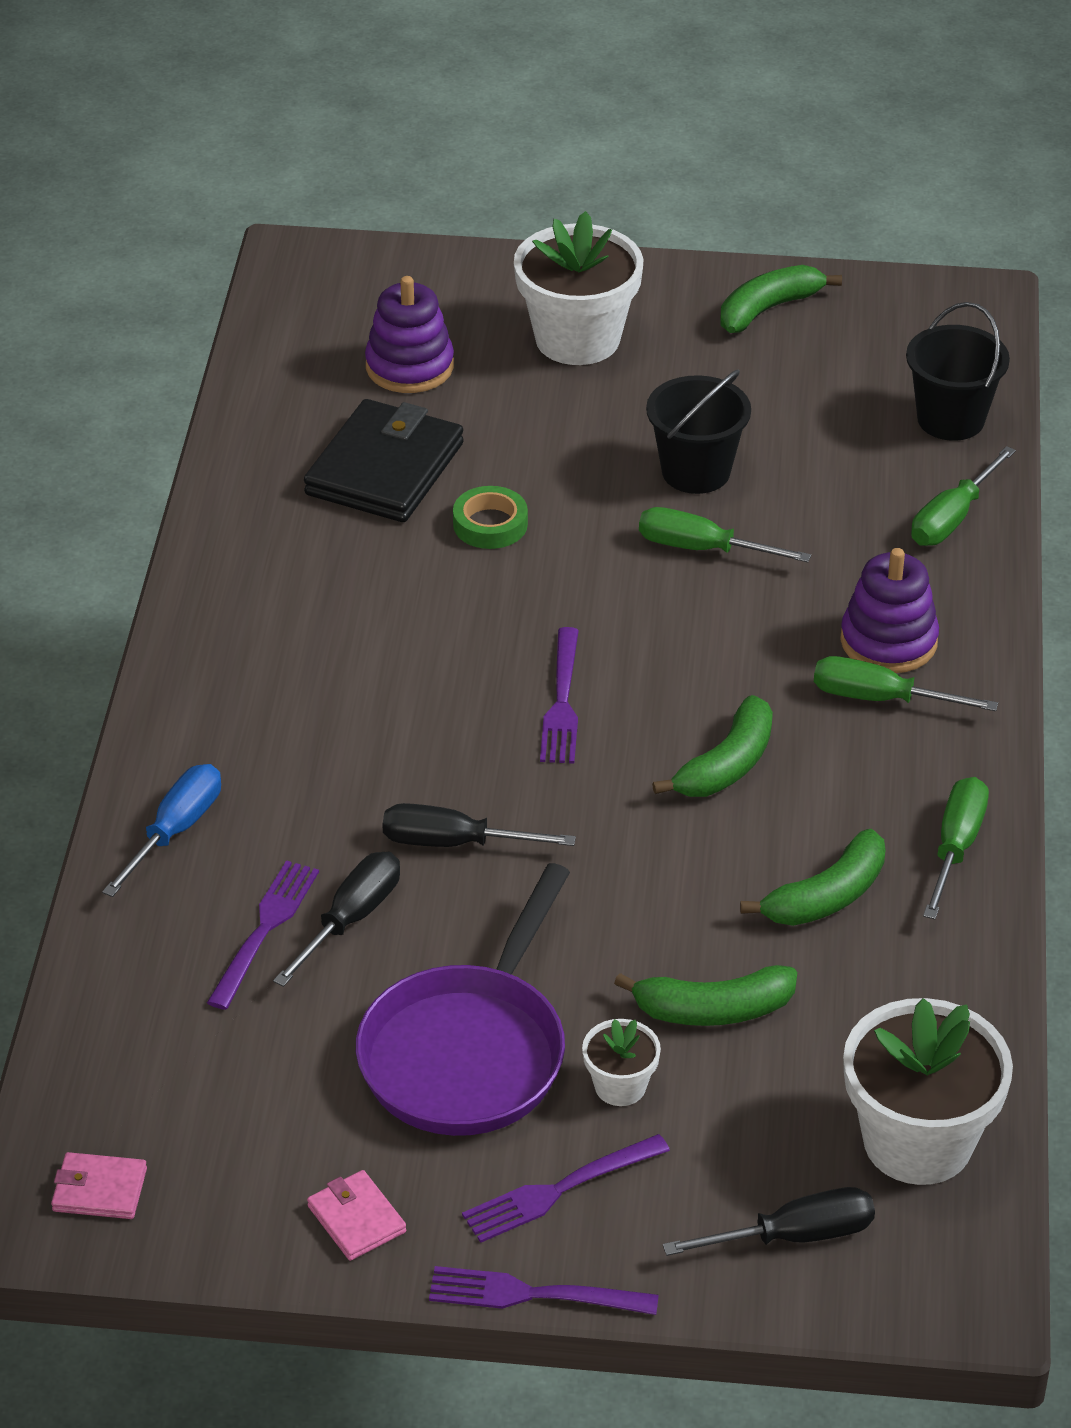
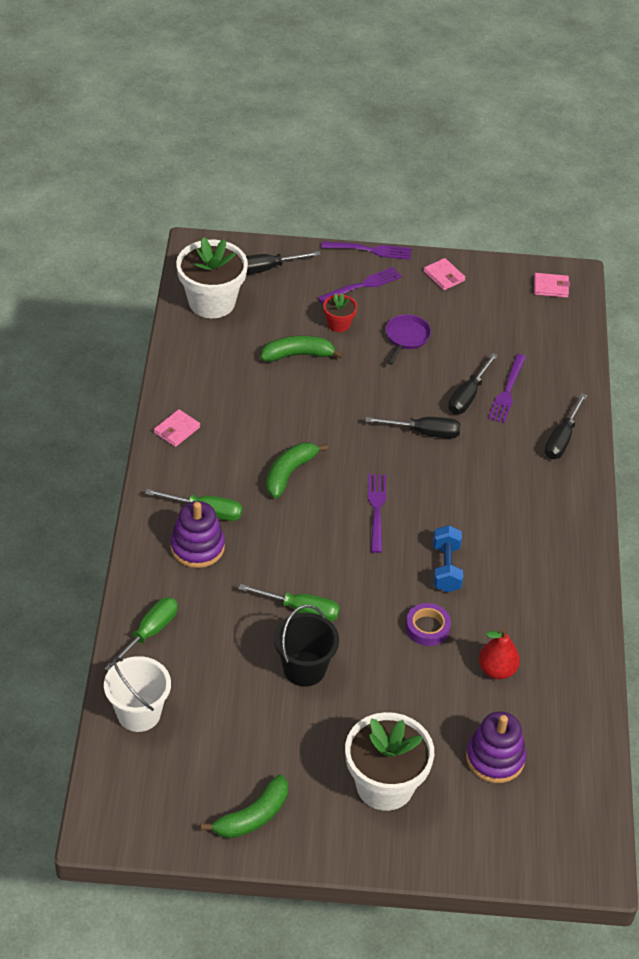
camera: 175 degrees right, 5 degrees up
(176, 830) = (562, 439): blue screwdriver -> black screwdriver
(385, 469) = (497, 670): black wallet -> red pear
(445, 608) = (446, 568): none -> blue dumbbell
(468, 1053) = (406, 338): purple pan -> purple pan, size x0.50
(490, 524) = (427, 627): green tape -> purple tape
(620, 1086) = (339, 324): white flower pot -> red flower pot
(826, 896) = (243, 406): green banana -> none
(950, 419) = (139, 713): black bucket -> white bucket
(956, 847) = (177, 430): green screwdriver -> pink wallet

